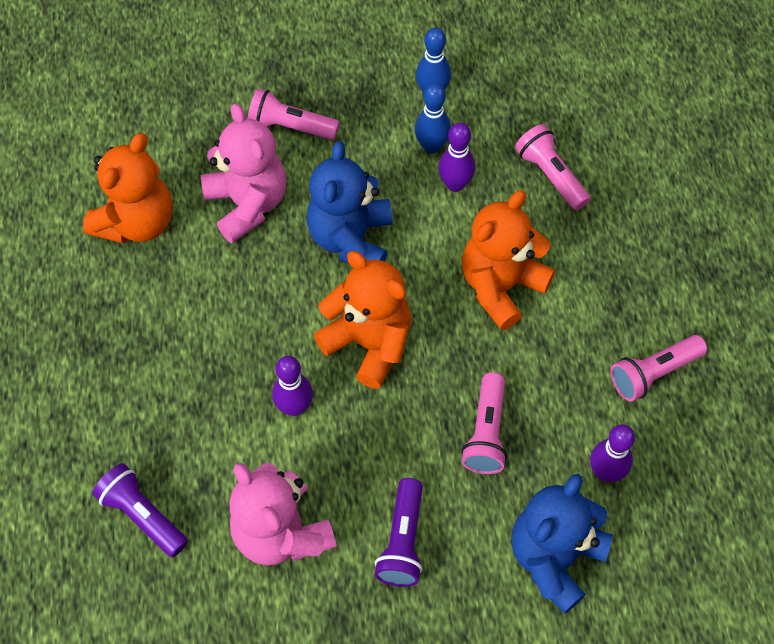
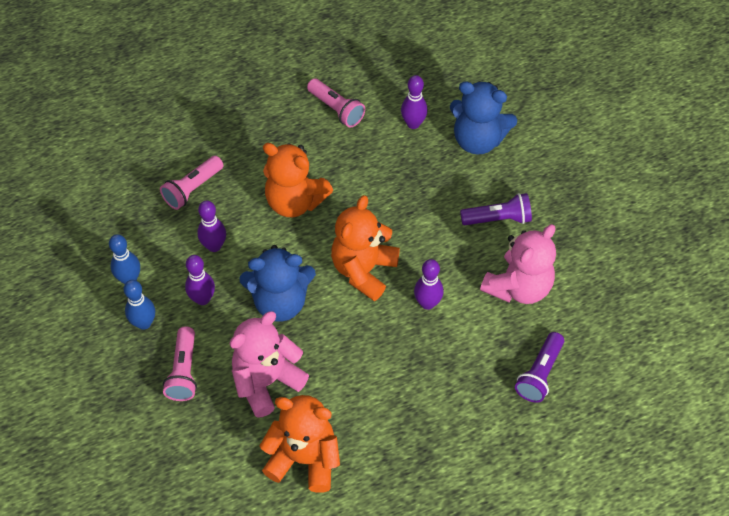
camera: 105 degrees left, 5 degrees down
(381, 160) = (202, 299): none -> purple bowling pin
(431, 146) = (182, 268): blue bowling pin -> blue bowling pin (144, 323)
(486, 433) = (408, 189): pink flashlight -> none

